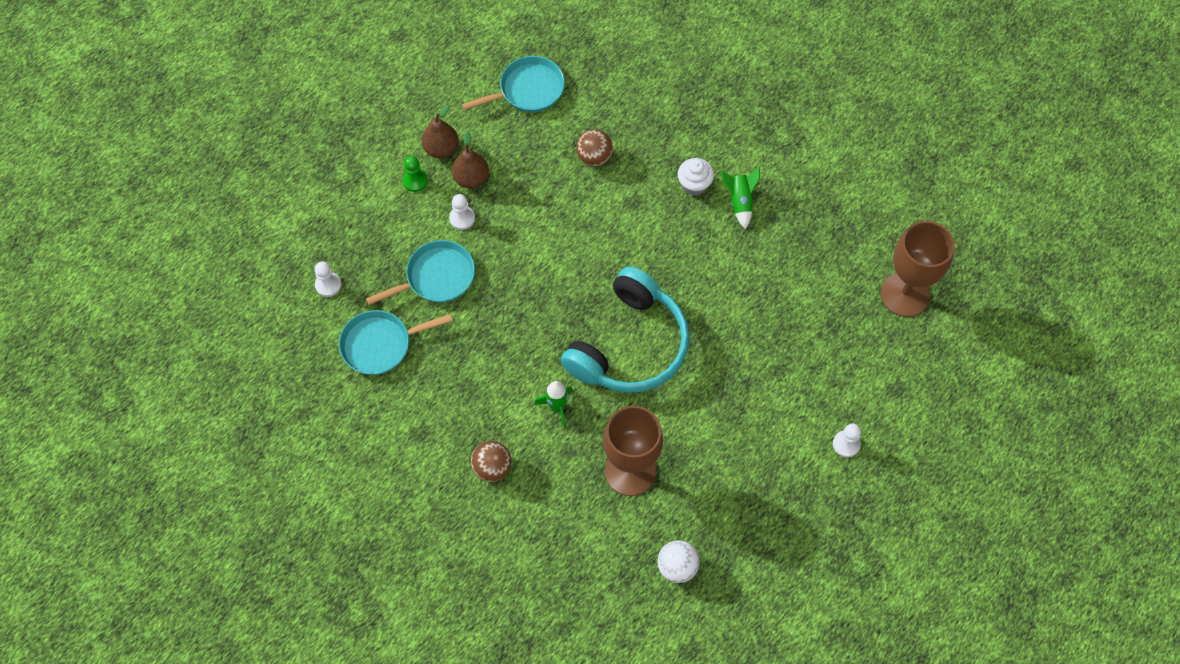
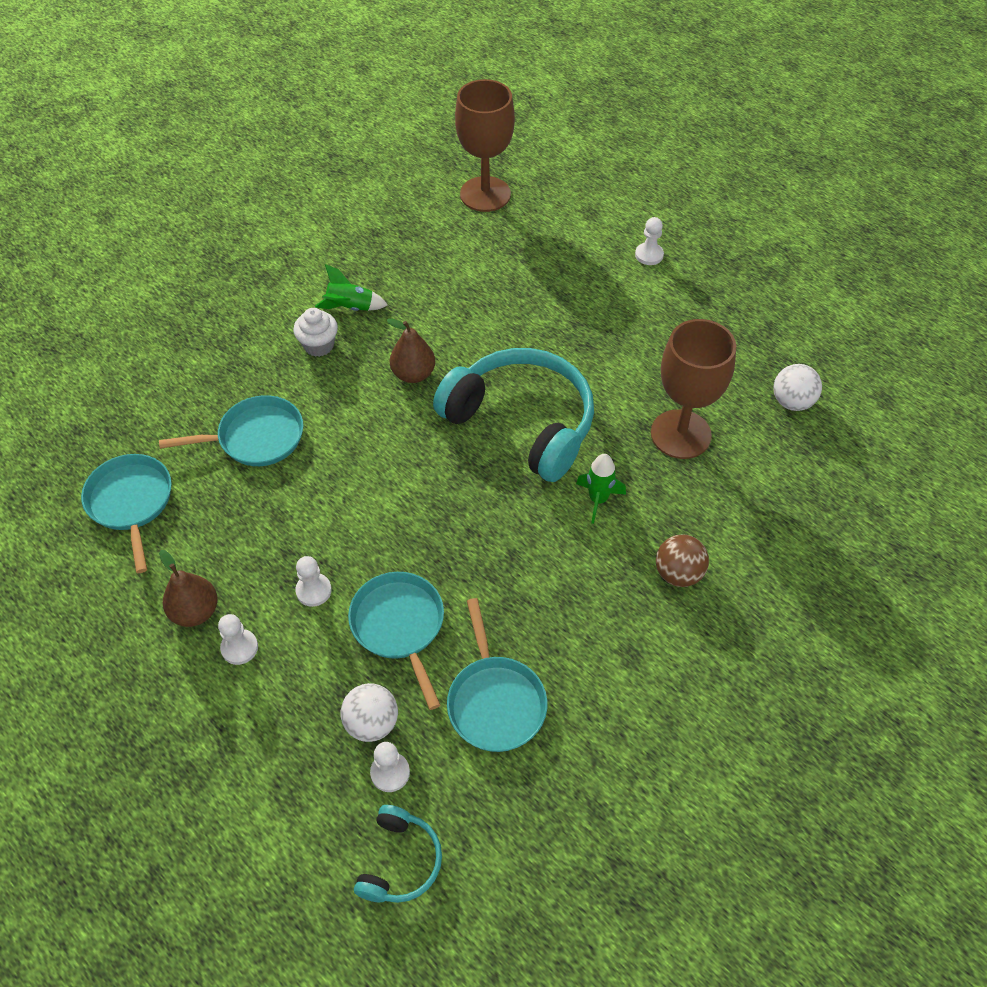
camera: 85 degrees left, 10 degrees down
(270, 298) = (400, 861): none -> turquoise headphones
(362, 269) = (372, 723): none -> white ball
(415, 181) = (239, 648): green pawn -> white pawn
(471, 178) = (253, 576): brown pear -> brown pear (413, 374)
(594, 157) = (256, 437): brown ball -> turquoise pan

